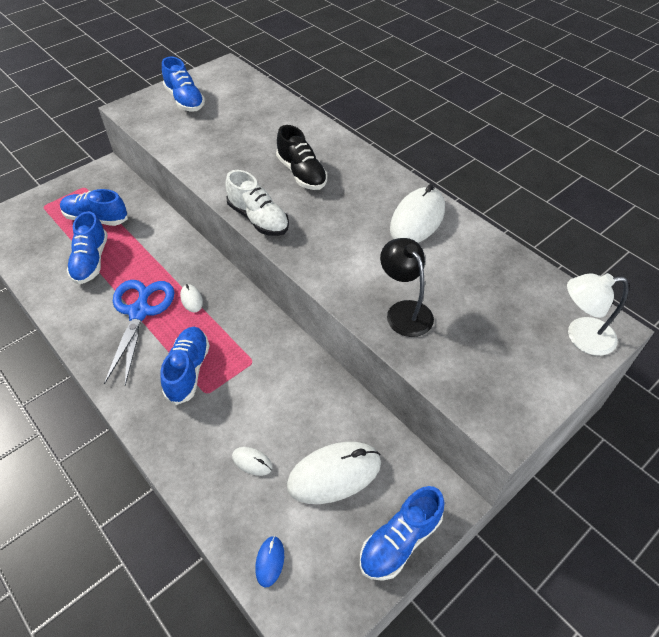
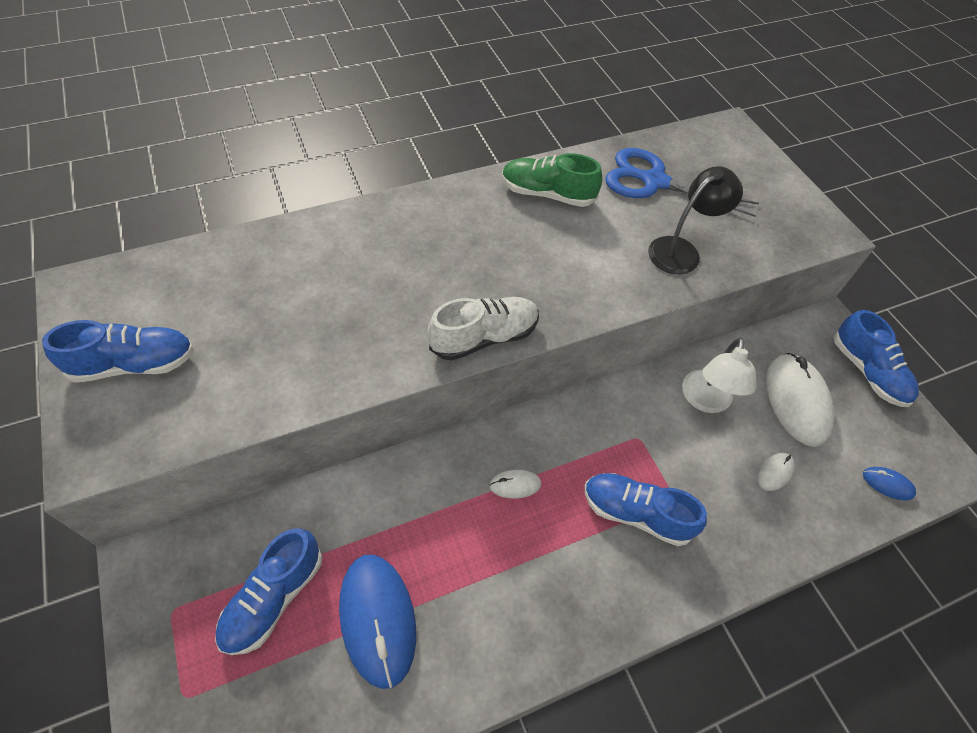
camera: 75 degrees left, 5 degrees up
(91, 261) = (377, 619): blue shoe -> blue mouse
(139, 312) = (515, 558): blue scissors -> blue scissors (653, 181)
(301, 173) = (414, 269): black shoe -> none
(404, 311) = (681, 250): black lamp -> black lamp turned 150 degrees clockwise
(417, 219) = (547, 194): white mouse -> green shoe
(581, 337) = (738, 147): white lamp -> white lamp (705, 401)

